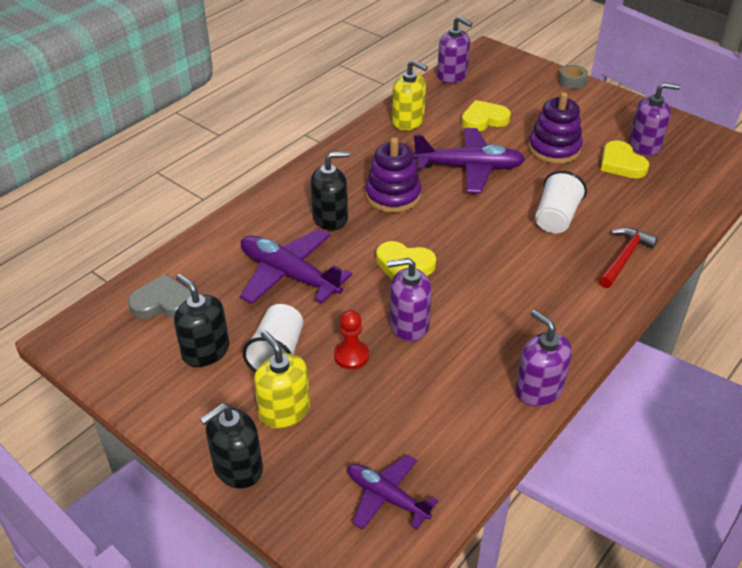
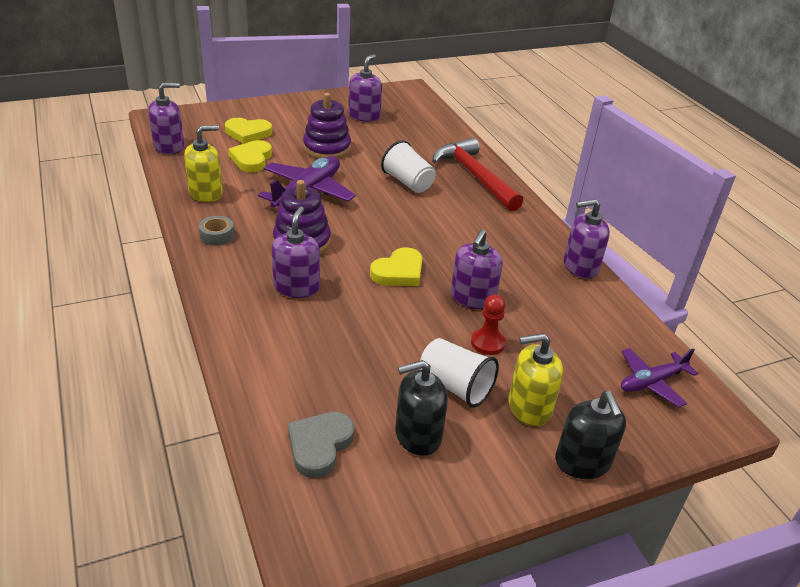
camera: 65 degrees left, 5 degrees down
(289, 275) = (354, 341): purple plane -> none
(330, 218) = (296, 287): black soap dispenser -> purple soap dispenser
(572, 81) = (252, 105): grey tape -> grey tape (217, 235)
(621, 164) = (374, 132): yellow heart -> yellow heart (248, 133)
(624, 257) = (475, 176): red hammer -> red hammer, size x1.62

